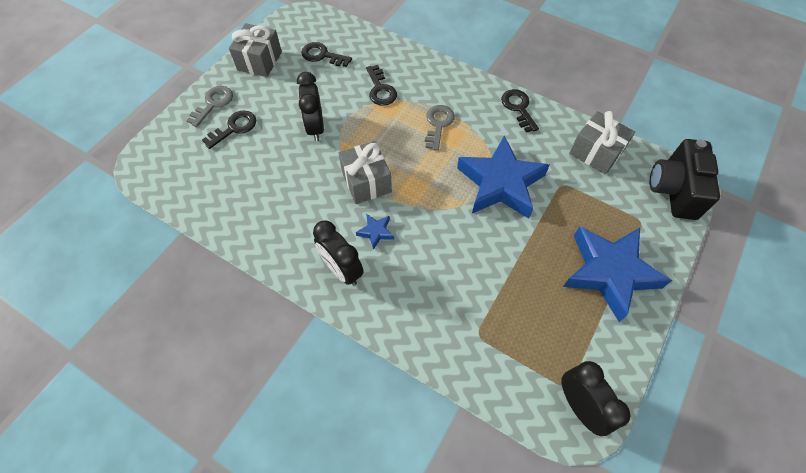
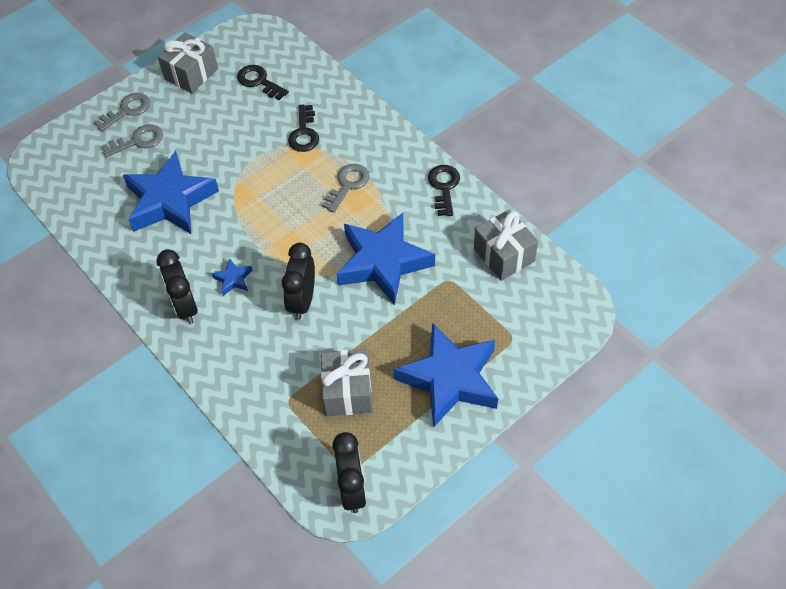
camera: 20 degrees right, 5 degrees down
(234, 128) = (138, 141): black key -> grey key
(286, 174) = (170, 201): none -> blue star
(315, 127) = (219, 159): black clock -> black clock (302, 301)
(366, 182) = (246, 227): grey gift -> grey gift (347, 391)
(674, 190) = (568, 316): black camera -> none

